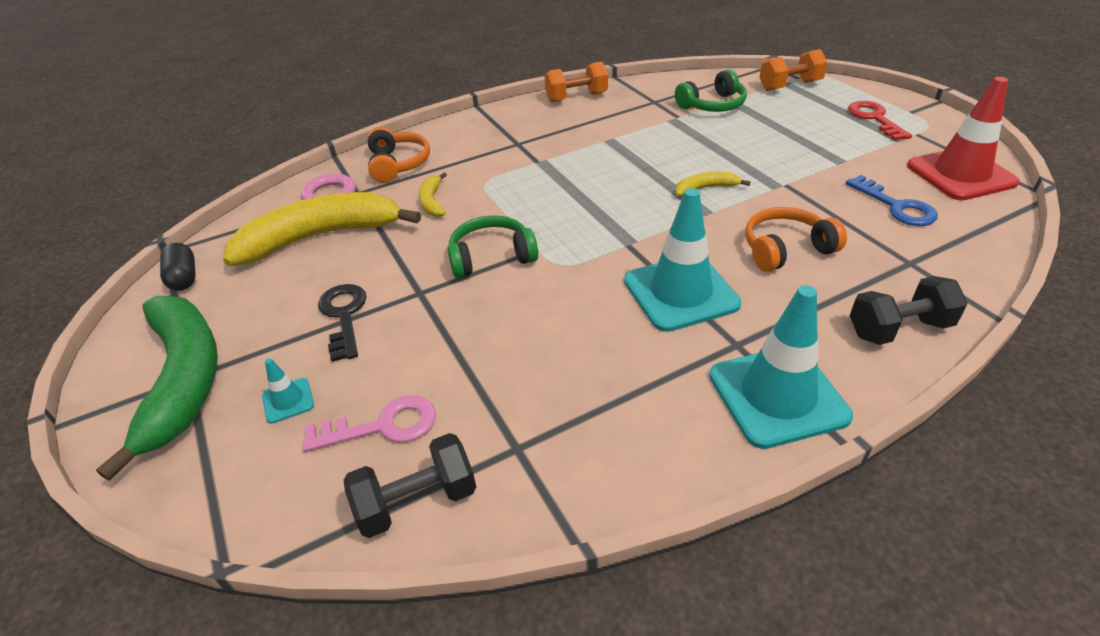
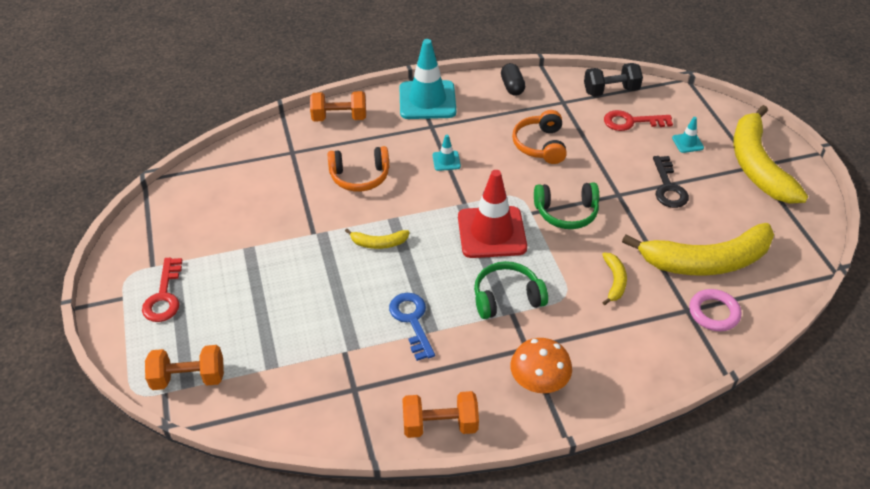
camera: 170 degrees left, 5 degrees up
(184, 277) = (804, 243): black capsule -> black capsule (512, 87)
(184, 379) = (757, 165): green banana -> yellow banana
(383, 426) = (631, 122): pink key -> red key
(398, 164) = (654, 344): orange headphones -> orange headphones (540, 145)
(503, 127) = (538, 383): none -> orange mushroom
(680, 292) = (446, 161): turquoise traffic cone -> turquoise traffic cone, size x0.44
(712, 105) = (297, 363): green headphones -> green headphones (506, 298)
(896, 206) = (255, 194): blue key -> blue key (412, 321)
(898, 329) = (339, 118): black dumbbell -> orange dumbbell
(960, 174) = (176, 212): red traffic cone -> red traffic cone (491, 232)

